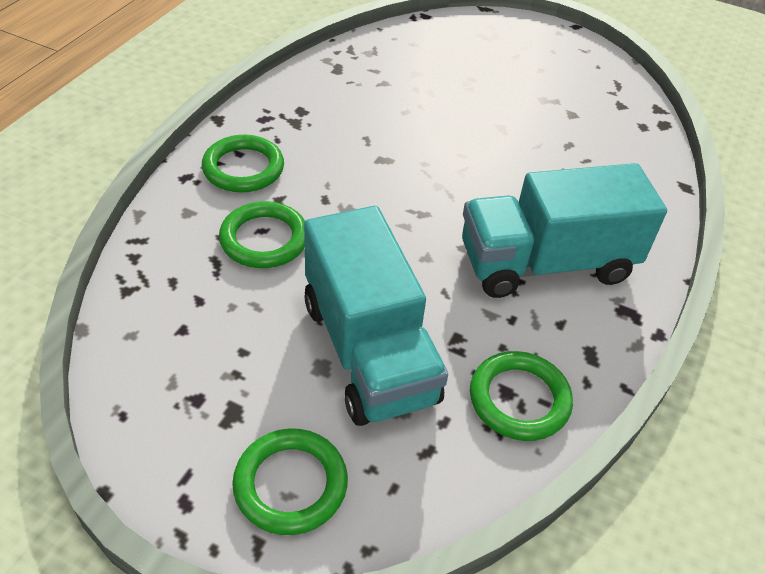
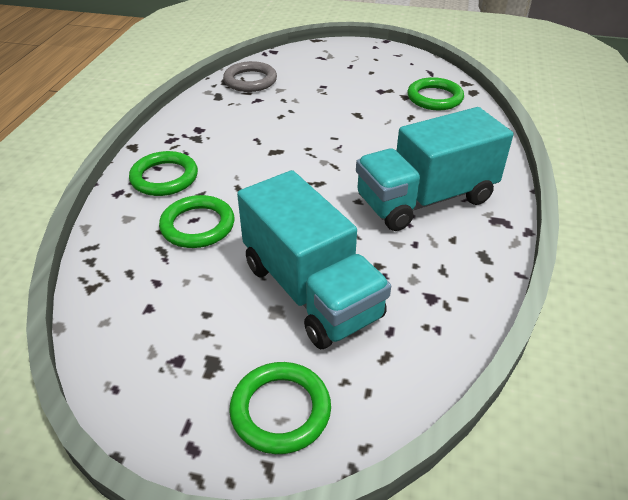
camera: 10 degrees left, 5 degrees down
(383, 54) = (250, 80): none -> grey ring
(519, 399) = (443, 301): green ring -> green ring (434, 98)

